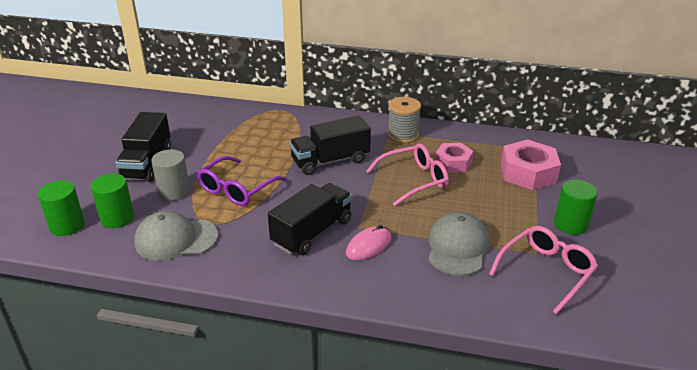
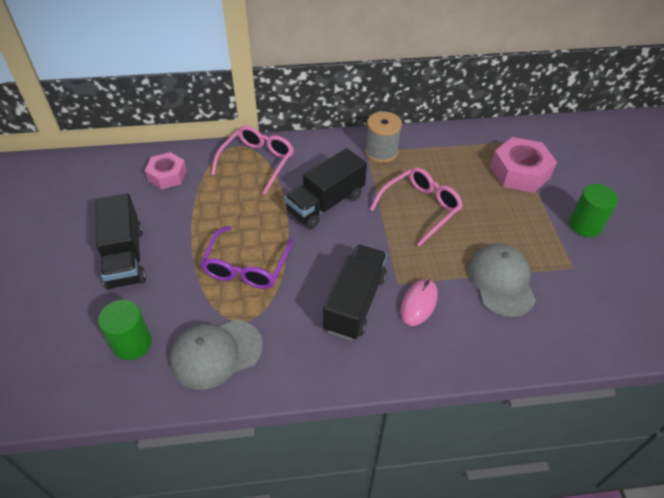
camera: 20 degrees left, 15 degrees up
(67, 225) = (78, 371): green cylinder -> none
(174, 192) = (178, 289): grey cylinder -> none
(453, 163) = (446, 176): pink nut -> pink nut (167, 175)
(546, 272) = (590, 287): pink glasses -> pink glasses (257, 162)

